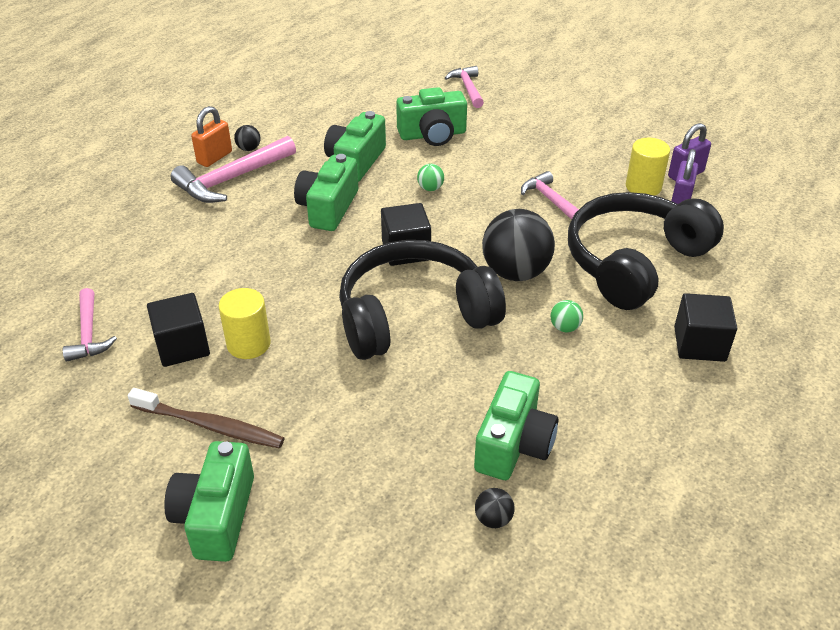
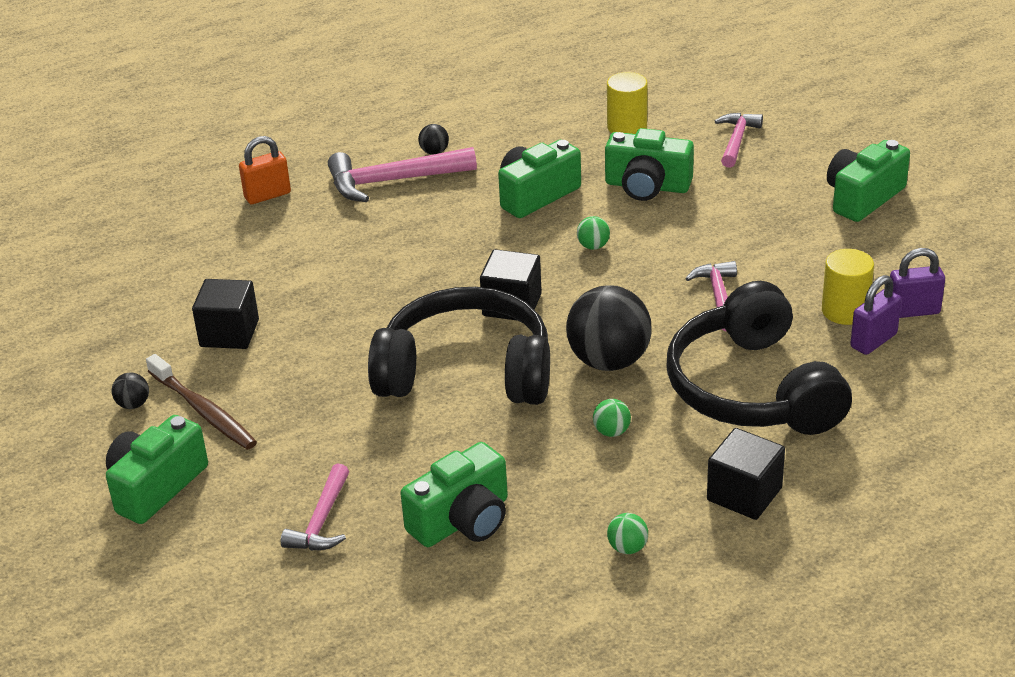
camera: 30 degrees right, 5 degrees down
(88, 333) = (157, 296): pink hammer -> pink hammer (321, 521)
(214, 157) = (392, 153): orange padlock -> orange padlock (267, 195)
(248, 344) = (289, 350): yellow cylinder -> yellow cylinder (627, 127)
(328, 208) = (467, 238): green camera -> green camera (863, 197)
(493, 519) = (388, 575): black ball -> black ball (133, 404)
(633, 262) = (752, 389): black headphones -> black headphones turned 90 degrees counterclockwise
(657, 419) = (627, 548): none -> green ball

